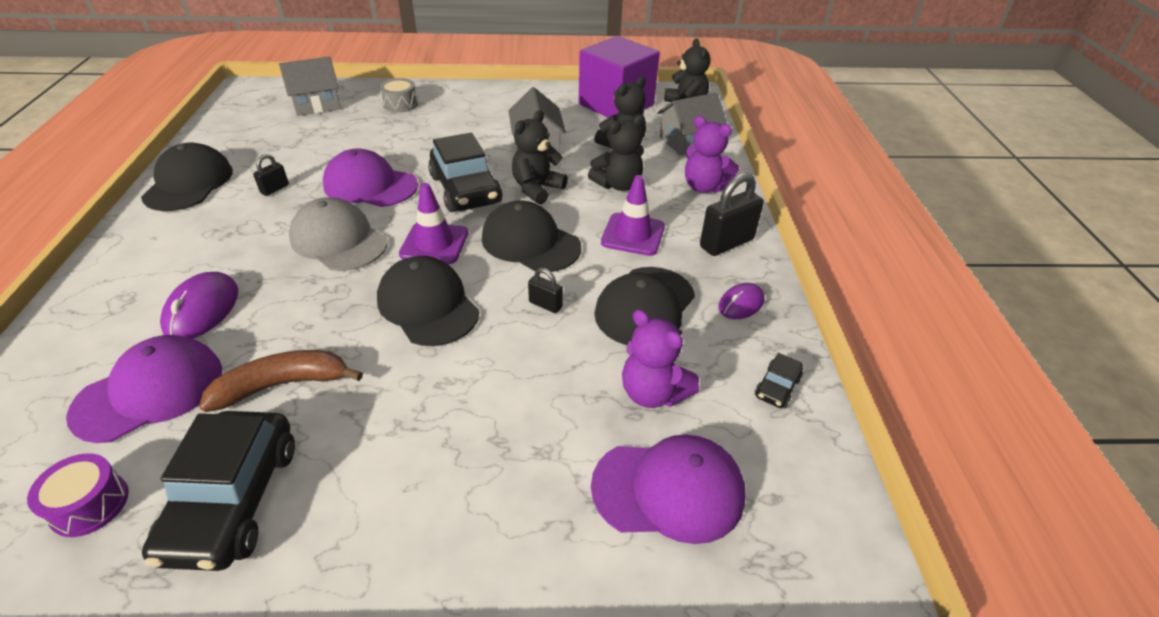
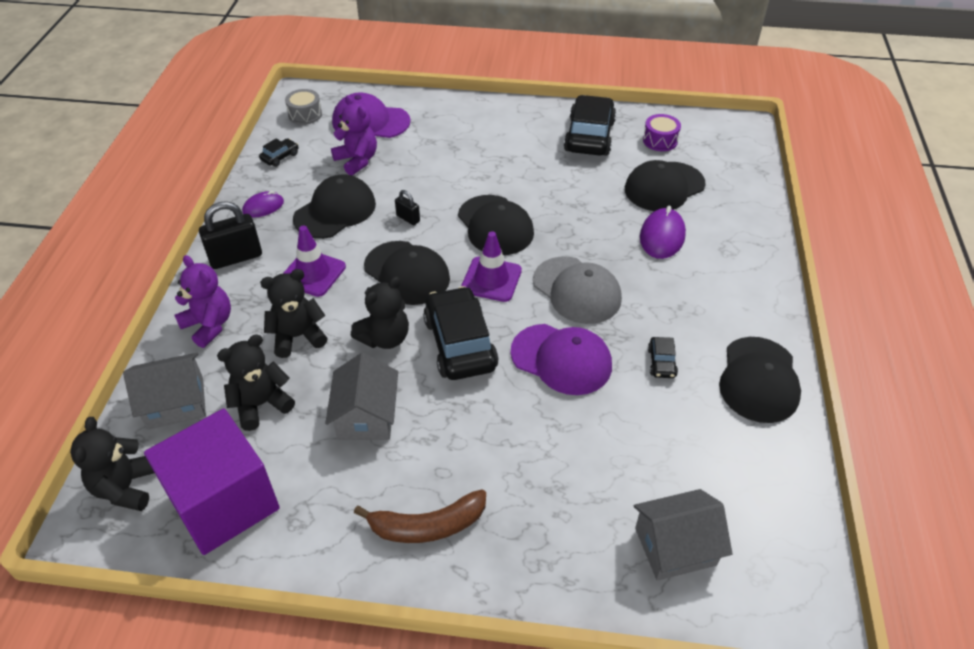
camera: 170 degrees left, 5 degrees up
(149, 392) = (664, 187): purple cap -> black cap
(275, 189) = (661, 362): black padlock -> black car
(283, 385) = (583, 183): brown banana -> brown banana (427, 525)
(400, 104) = (547, 534): grey drum -> grey drum (305, 114)

